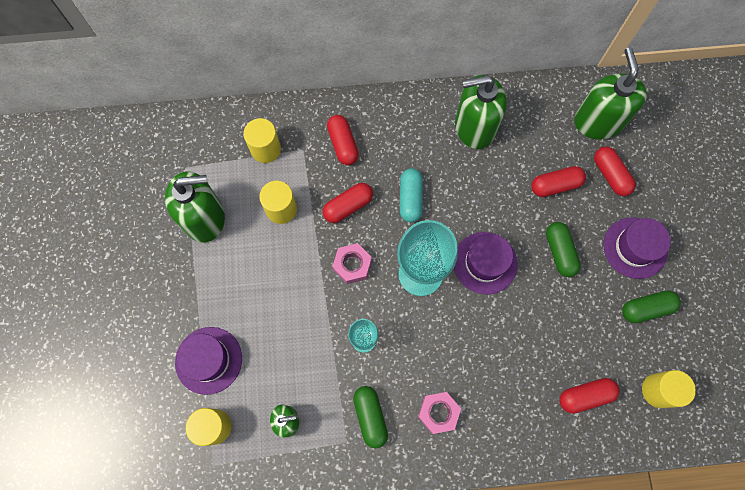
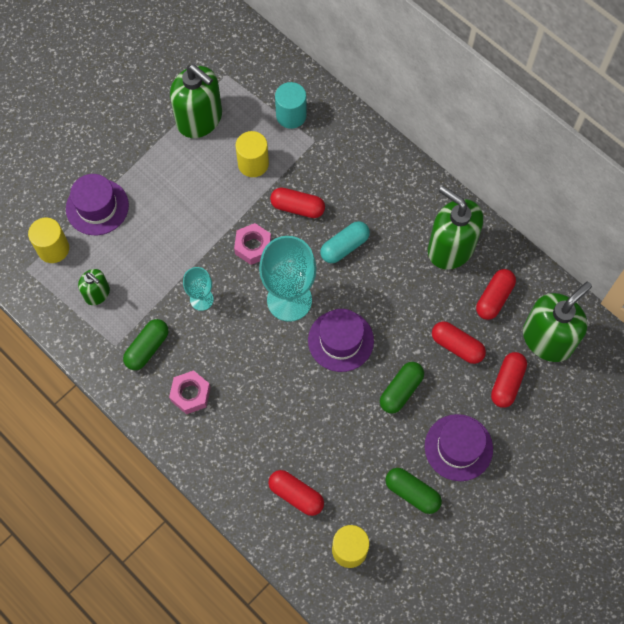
camera: 50 degrees right, 5 degrees down
(265, 149) = (291, 115): yellow cylinder -> turquoise cylinder
(343, 144) = (345, 165): red capsule -> red capsule (494, 298)

